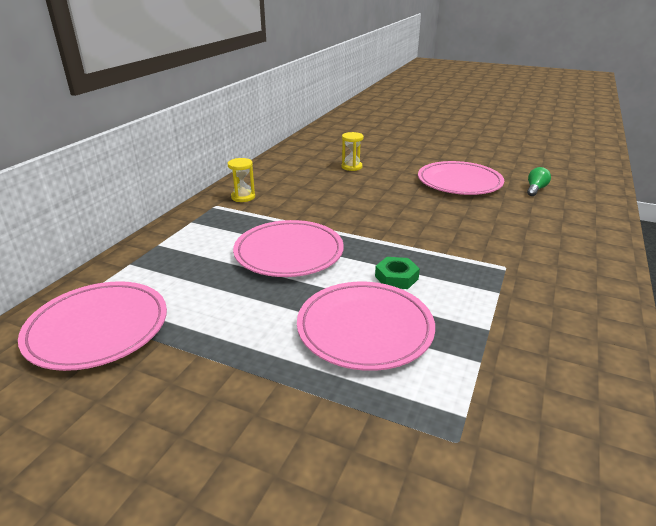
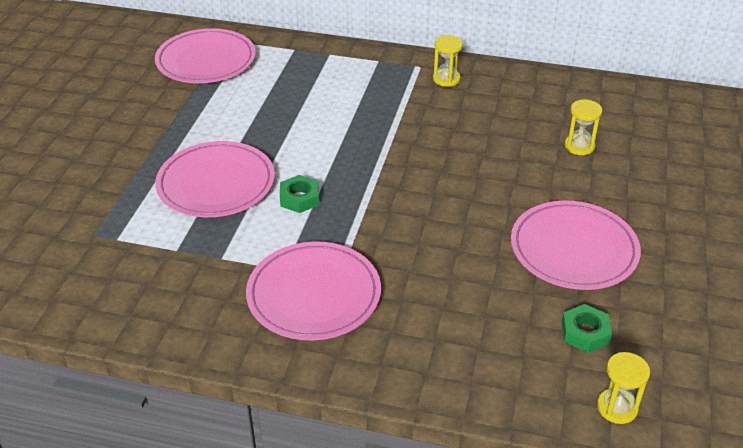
camera: 80 degrees right, 10 degrees up
(289, 253) = (332, 127): pink plate -> pink plate (314, 295)
(535, 189) = (585, 332): green light bulb -> green nut
(593, 190) = (617, 407): none -> yellow hourglass

